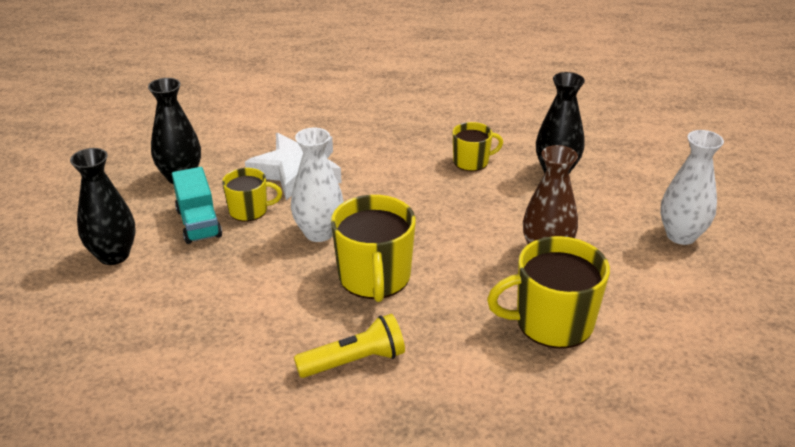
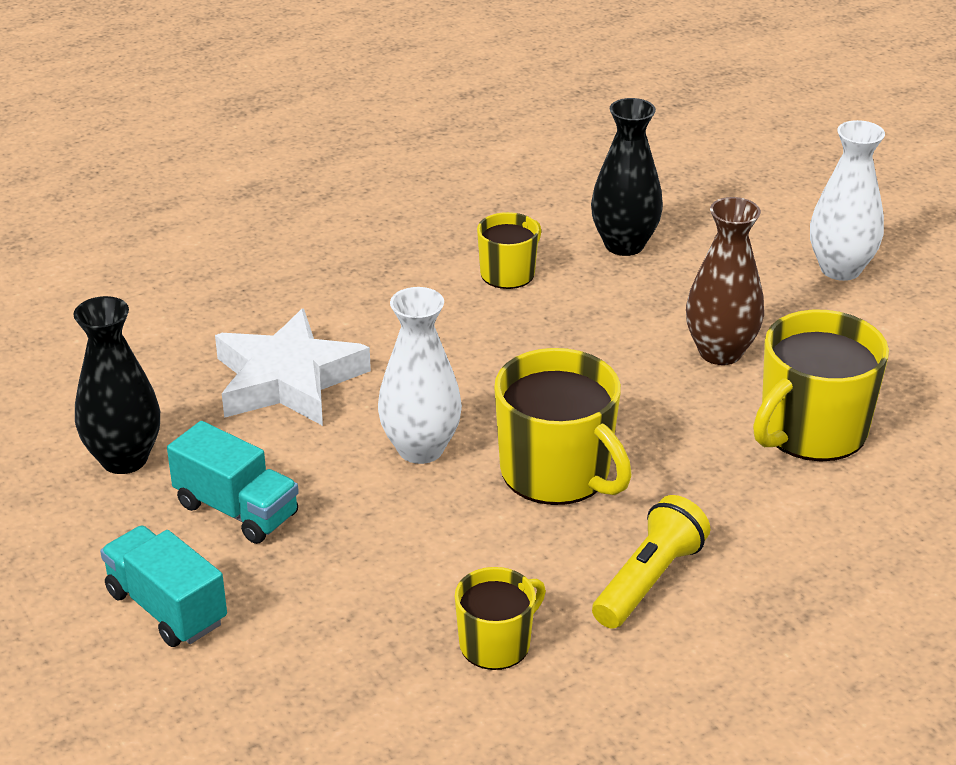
camera: 35 degrees left, 0 degrees up
(114, 255) = (167, 608): black vase -> turquoise truck
(249, 210) = (287, 461): yellow mug -> yellow mug (496, 643)

